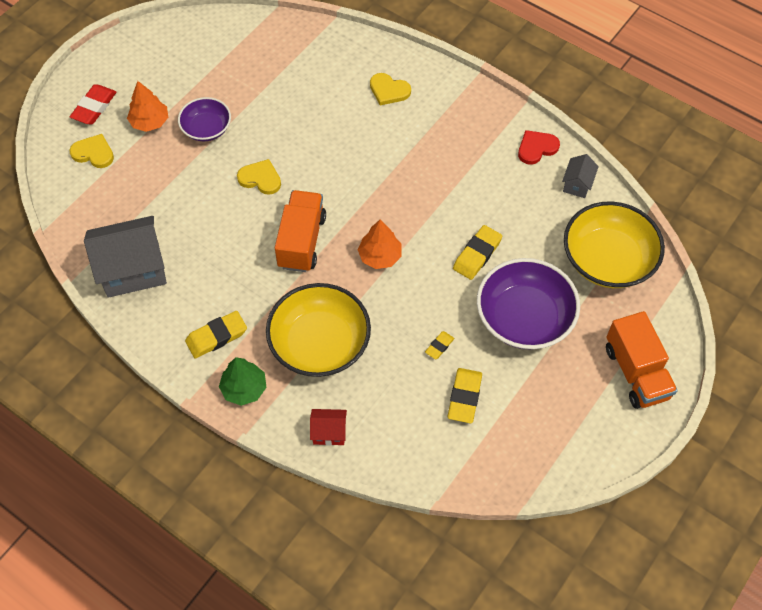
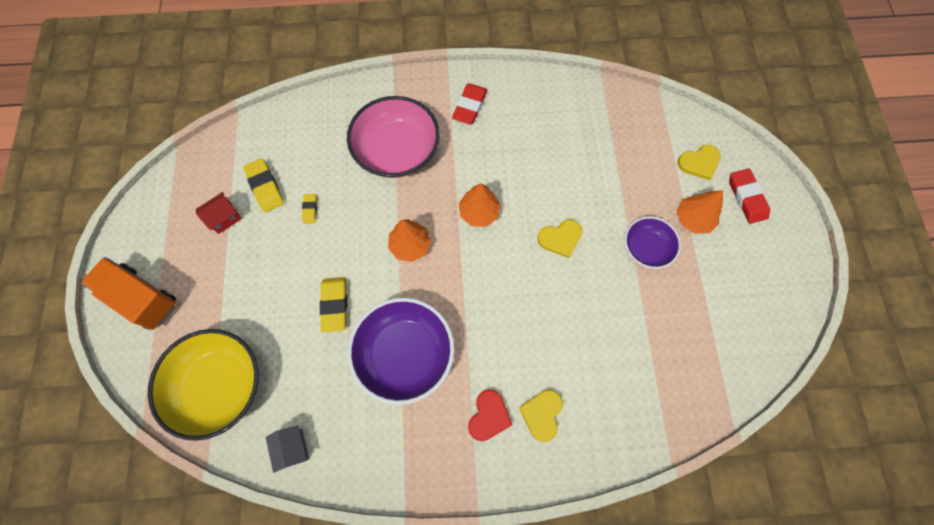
camera: 140 degrees right, 10 degrees up
(133, 270) = (570, 106): grey house -> none
(216, 336) = (469, 106): yellow eraser -> red eraser
(244, 388) = (419, 89): green tree -> none
(301, 241) = (479, 212): orange truck -> orange tree
(320, 343) = (397, 151): yellow bowl -> pink bowl
(329, 432) = (341, 103): red house -> red house (224, 218)
(389, 90) = (542, 414): yellow heart -> yellow heart turned 60 degrees counterclockwise
(524, 318) = (259, 278): purple bowl -> purple bowl (404, 354)
(536, 148) = (357, 461): red heart -> red heart (489, 416)

